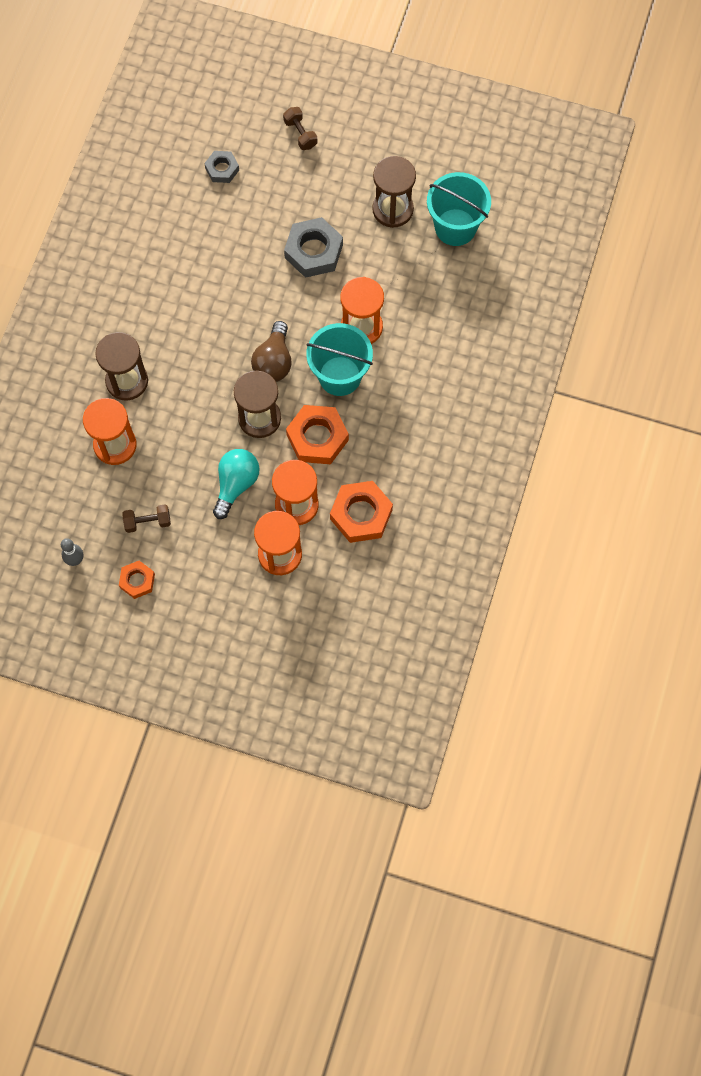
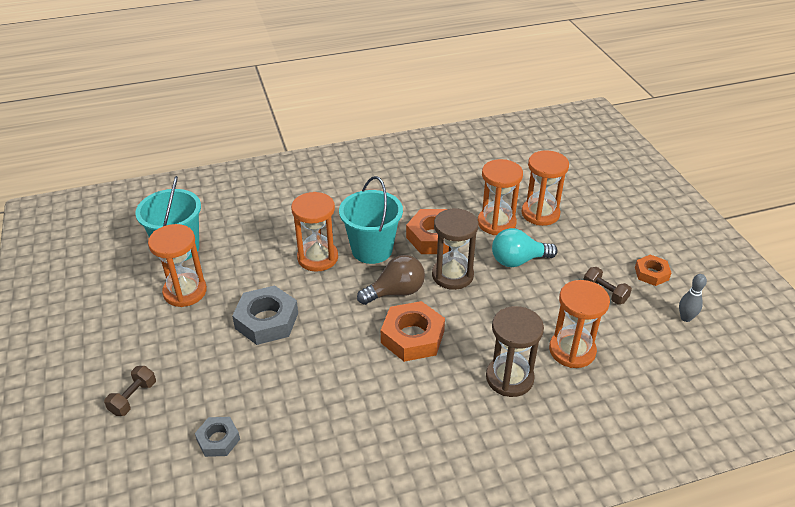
camera: 125 degrees left, 30 degrees down
(361, 514) = (467, 191): orange nut -> orange nut (412, 337)
(392, 209) = (185, 292): brown hourglass -> orange hourglass

